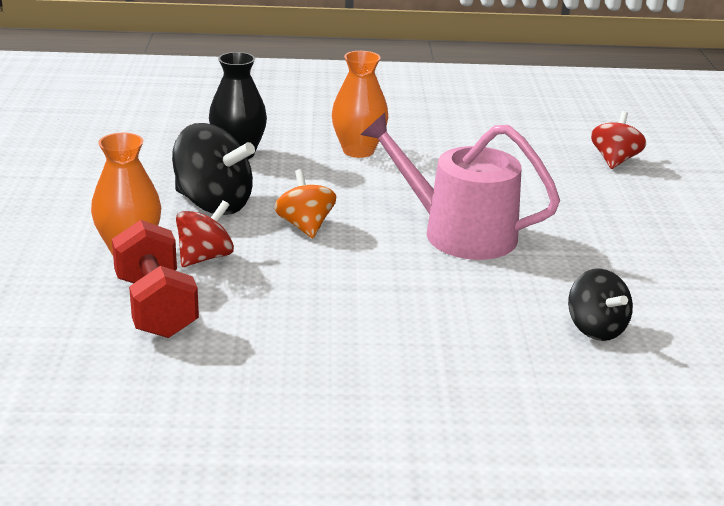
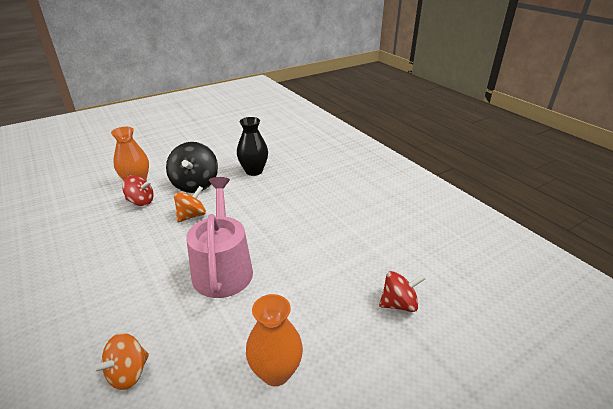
camera: 60 degrees right, 5 degrees up
(156, 307) = (88, 207): red dumbbell -> none
(358, 151) = (294, 200): orange vase -> orange vase (276, 372)
(595, 328) = (128, 373): black spinning top -> orange spinning top

